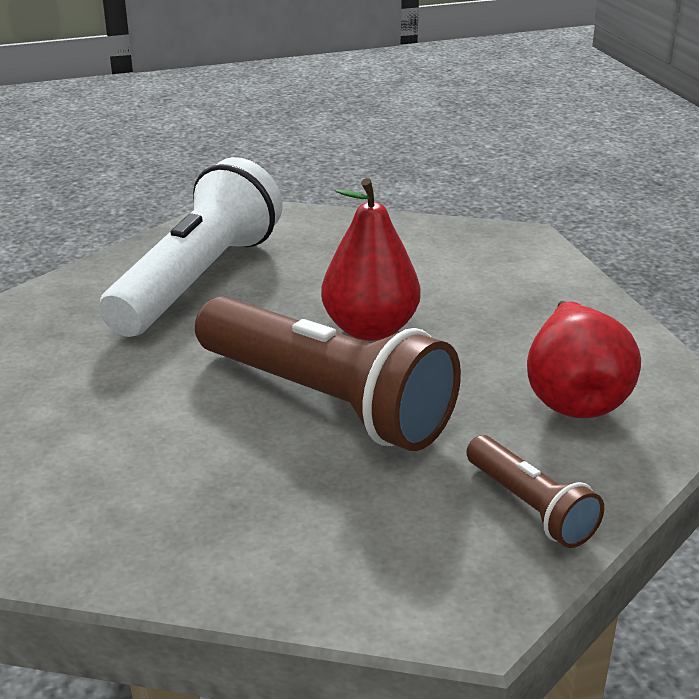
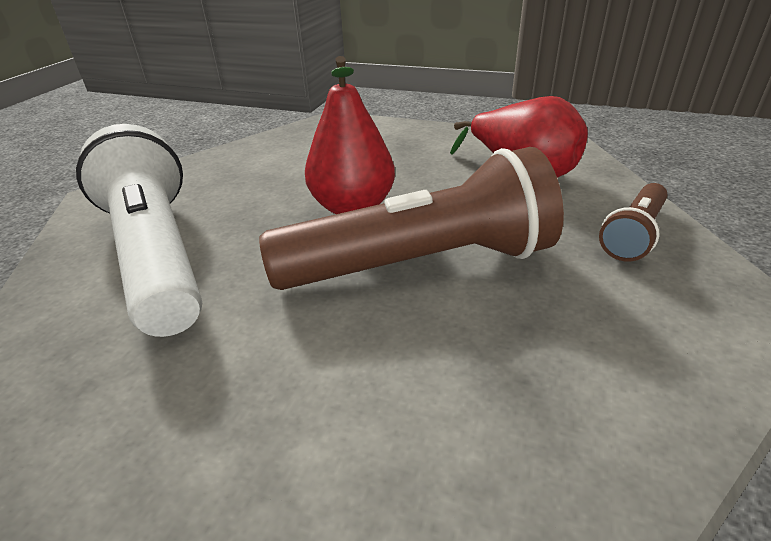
camera: 50 degrees left, 5 degrees up
(530, 507) = (633, 234): brown flashlight -> brown flashlight turned 120 degrees clockwise

